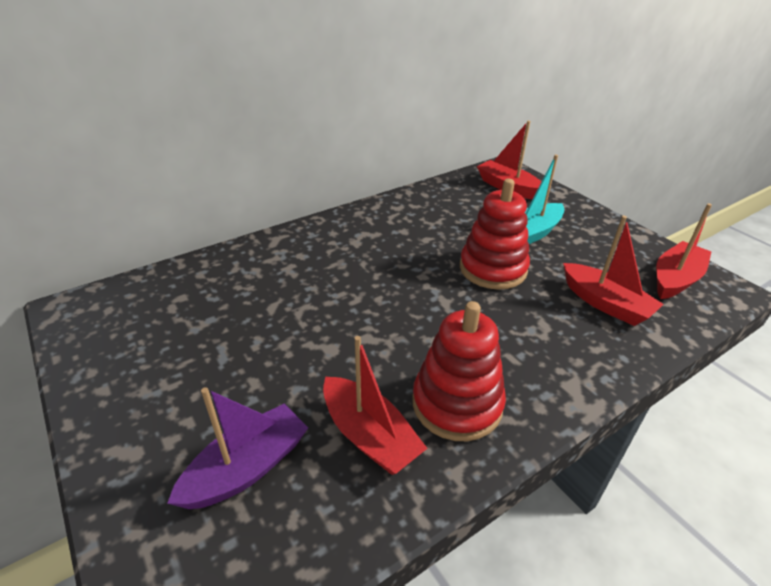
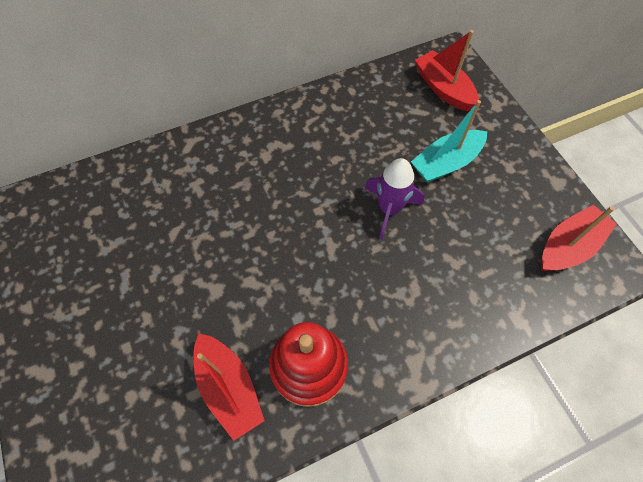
camera: 10 degrees right, 25 degrees up
(247, 468) = (129, 403): purple boat -> none
(493, 269) = (389, 209): red stacking toy -> purple rocket
(605, 303) = (483, 269): red boat -> none

